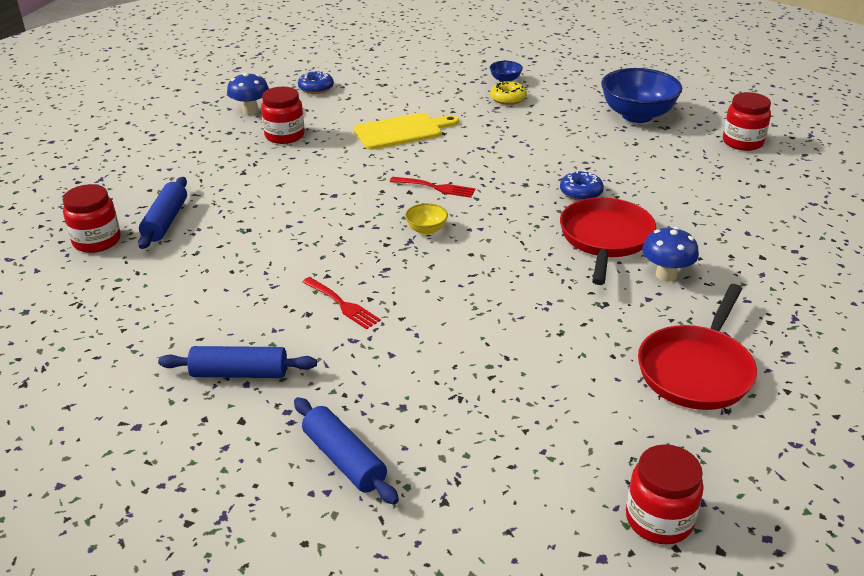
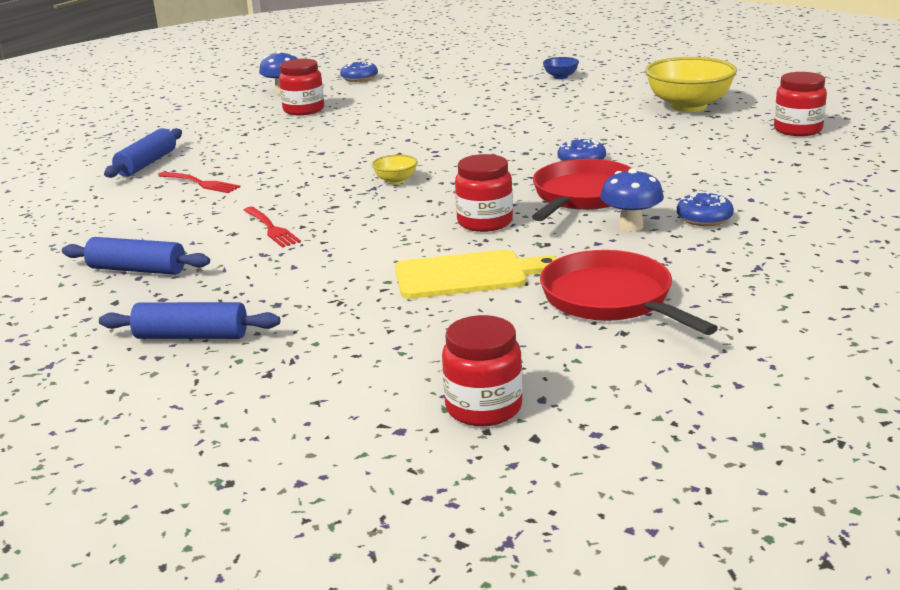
camera: 15 degrees right, 10 degrees down
(97, 241) = (75, 174): red jar -> red jar (485, 222)
(344, 459) = (192, 336): blue rolling pin -> blue rolling pin turned 60 degrees counterclockwise
(402, 131) = (424, 110): yellow cutting board -> yellow cutting board (467, 275)
(435, 187) = (428, 151): red fork -> red fork (201, 183)
(508, 99) = (553, 90): yellow donut -> none
(637, 115) = (688, 106): blue bowl -> yellow bowl
(696, 370) = (611, 299): red pan -> red pan turned 105 degrees clockwise
(721, 260) = (704, 218): none -> blue donut

